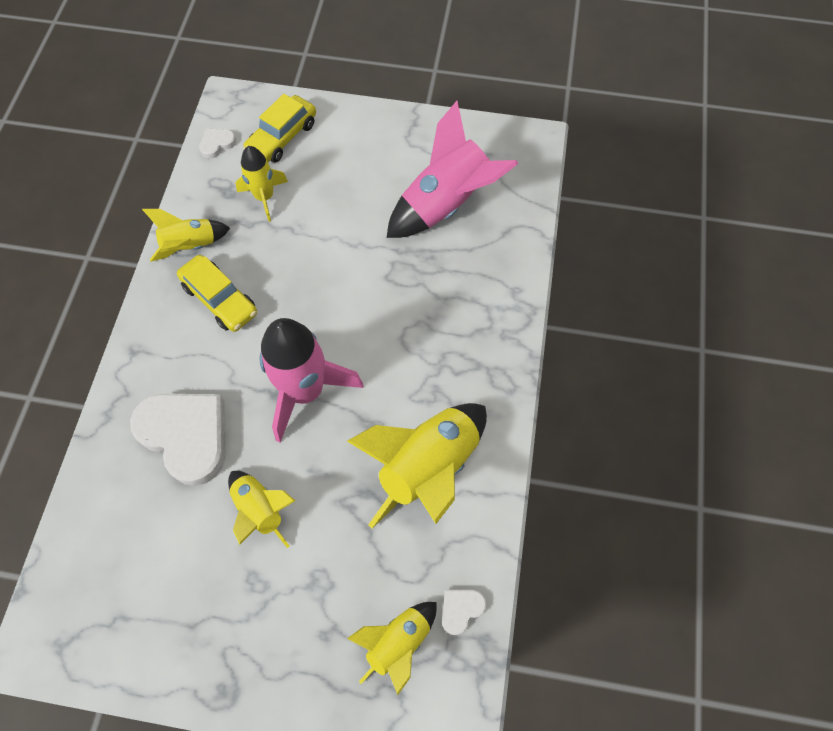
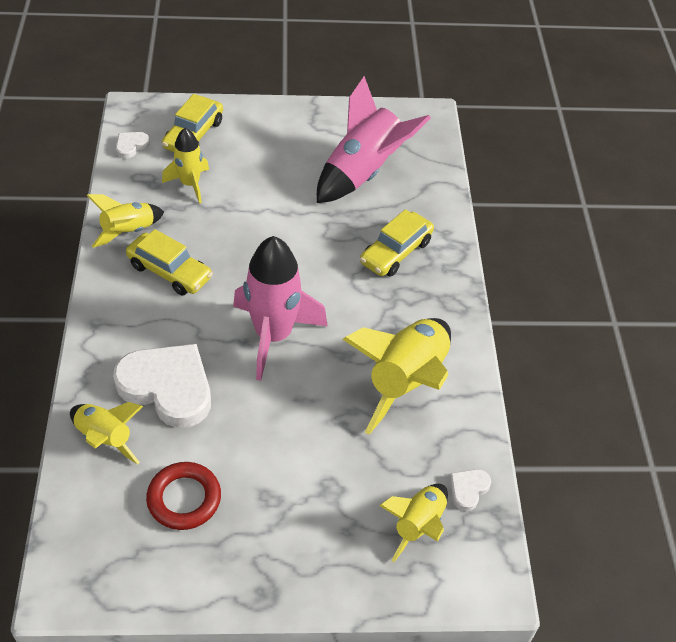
camera: 15 degrees left, 15 degrees down
(172, 568) = (184, 499): none -> red ring
(260, 509) = (257, 438): yellow rocket -> yellow rocket (105, 438)
(456, 307) = (396, 252): none -> yellow car

